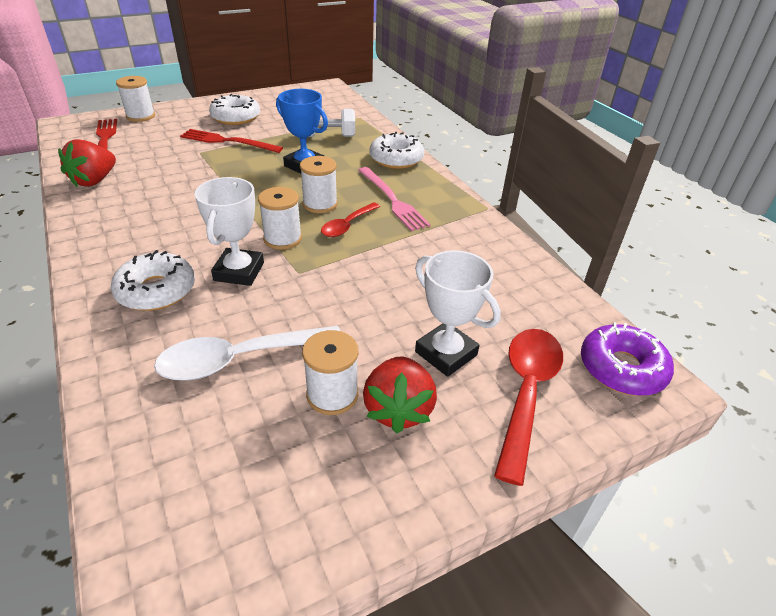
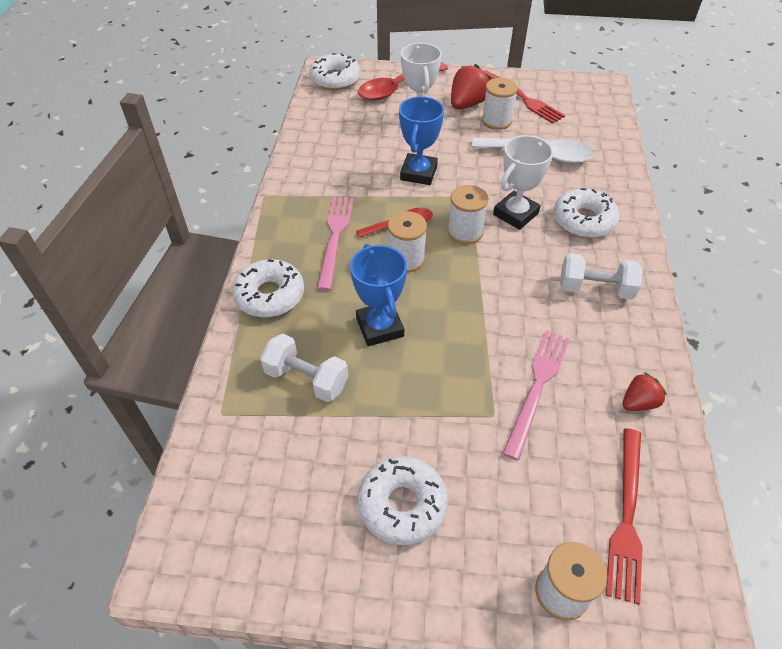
camera: 145 degrees left, 10 degrees up
(94, 181) = (638, 403): red strawberry -> red strawberry, size x0.62
(135, 234) = (595, 289): none -> white dumbbell
(173, 169) = (537, 387): none -> pink fork
(228, 141) = (446, 428): red fork -> red fork (522, 98)
(374, 277) = (418, 173): none -> blue trophy
(621, 368) = (335, 79): purple donut -> white donut

